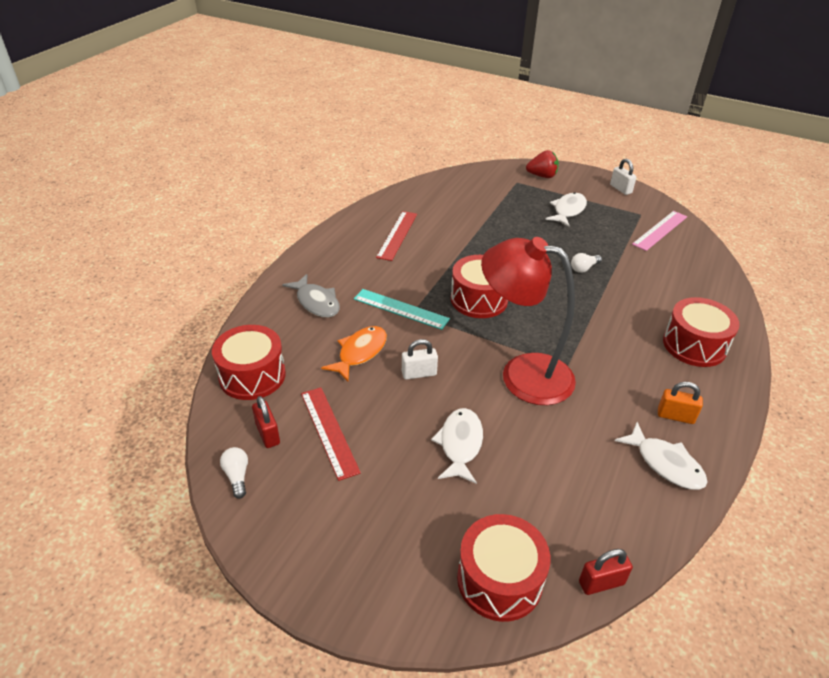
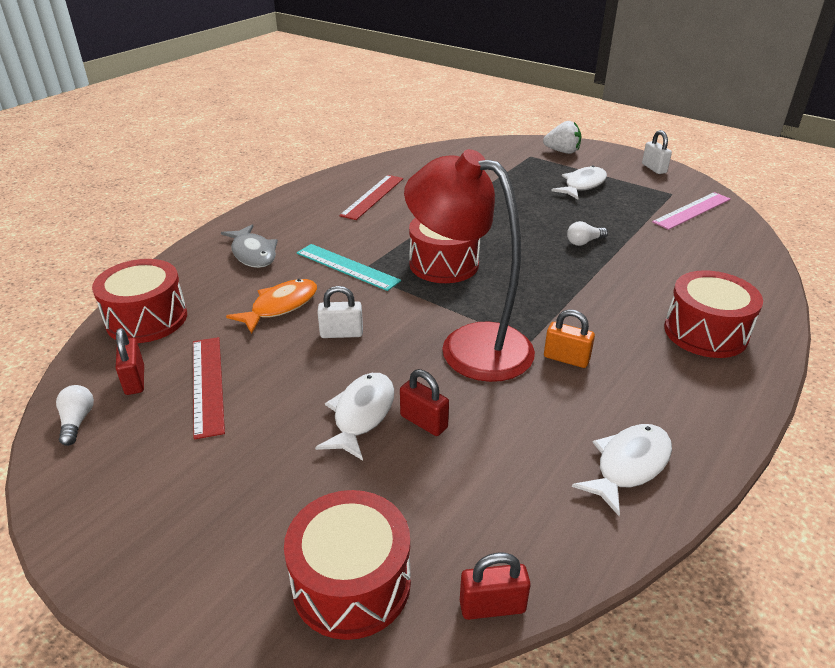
camera: 10 degrees right, 5 degrees down
(509, 445) = (423, 422): none -> red padlock
(542, 176) = (562, 152): red strawberry -> white strawberry
(665, 464) = (628, 465): white fish -> white fish turned 105 degrees counterclockwise
(675, 416) = (658, 410): orange padlock -> orange padlock (566, 358)

